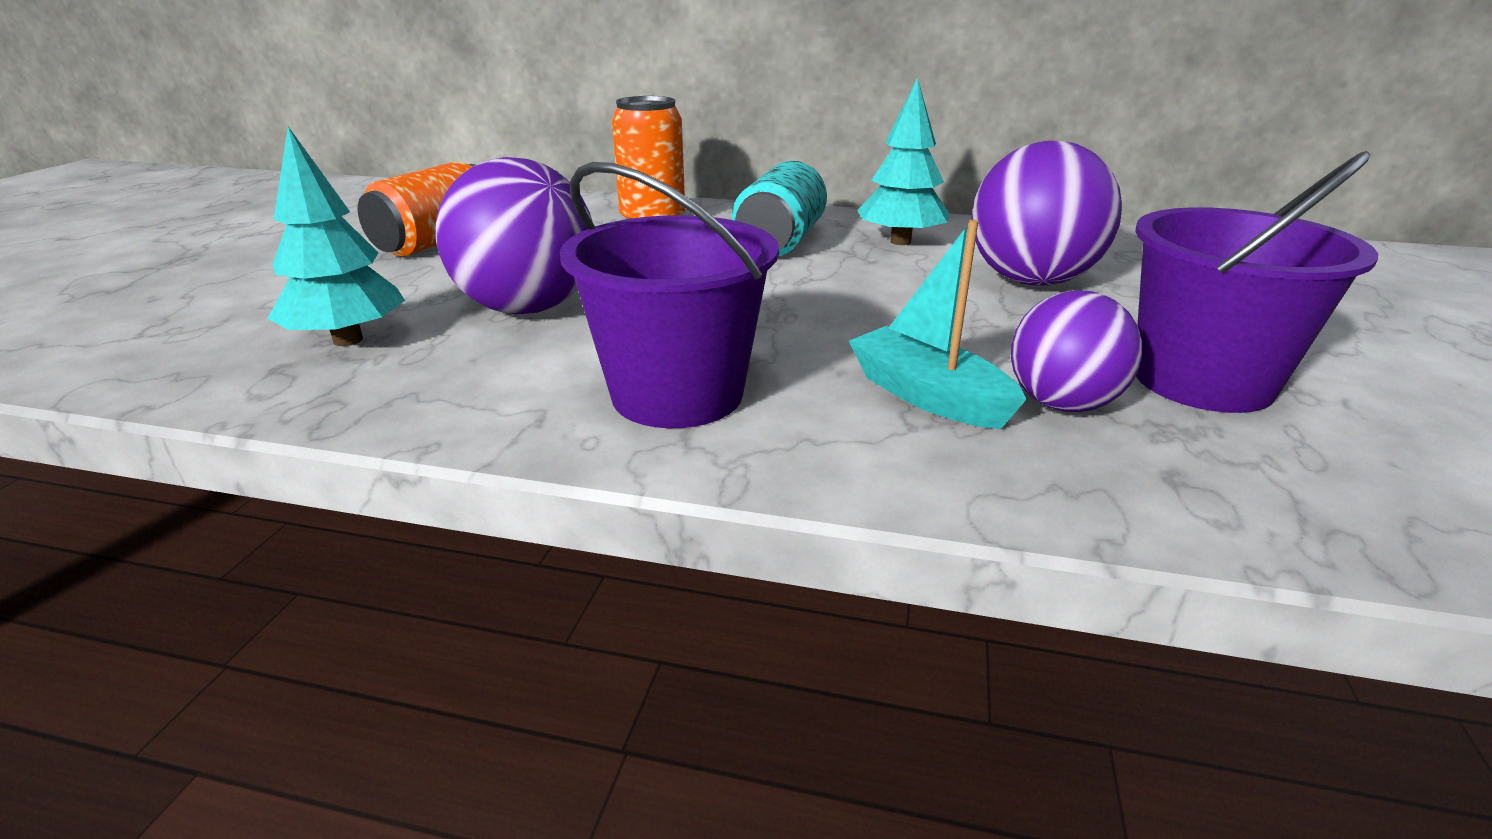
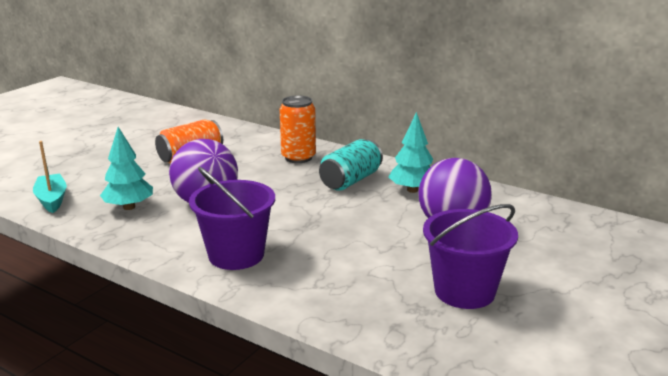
camera: 20 degrees right, 5 degrees down
(928, 396) = (335, 275): turquoise boat -> turquoise boat (52, 200)
(1062, 404) = (387, 289): purple ball -> none

